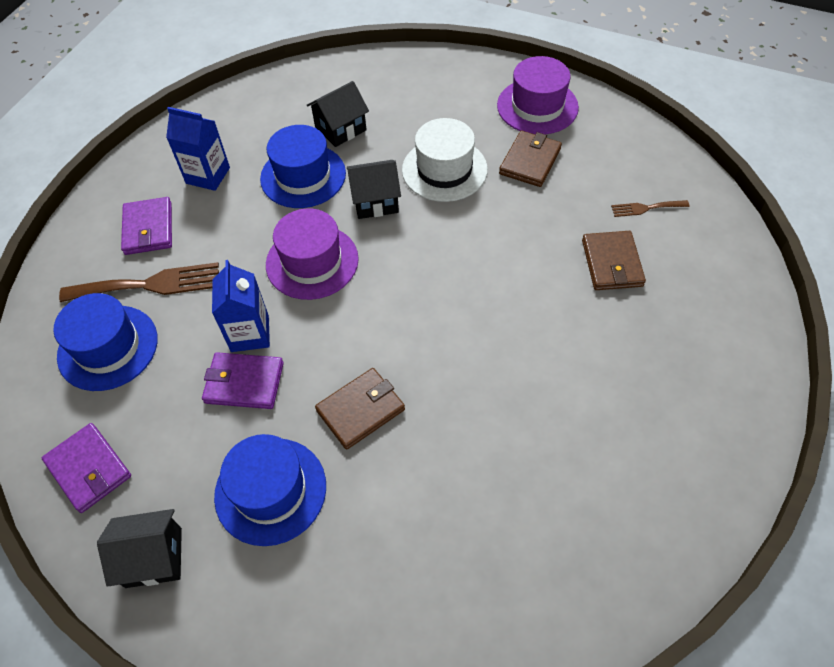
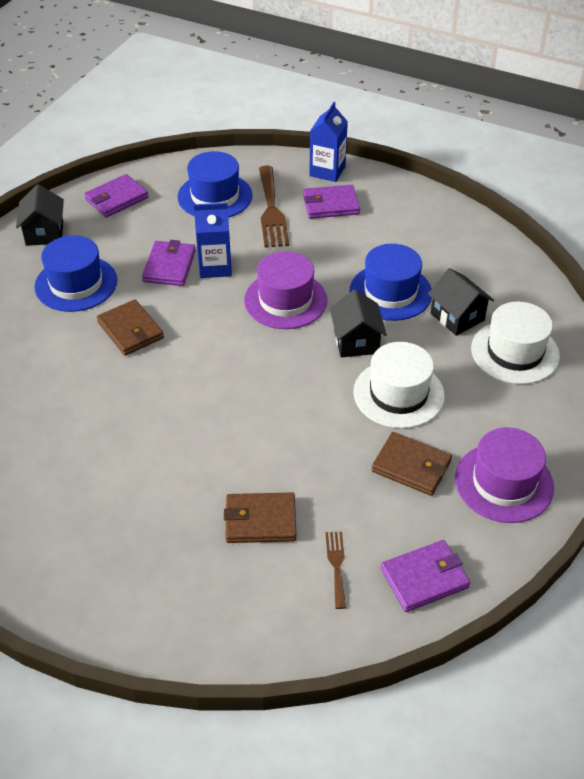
camera: 90 degrees right, 10 degrees down
(208, 175) = (392, 233): blue carton -> blue carton (327, 171)
(387, 93) = (515, 352): none -> white hat
(643, 154) = (424, 578): none -> purple wallet

